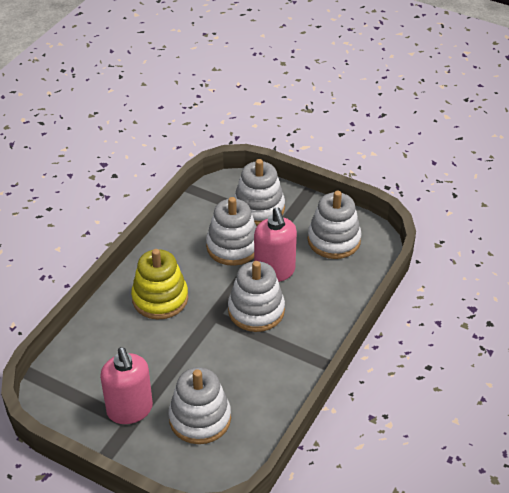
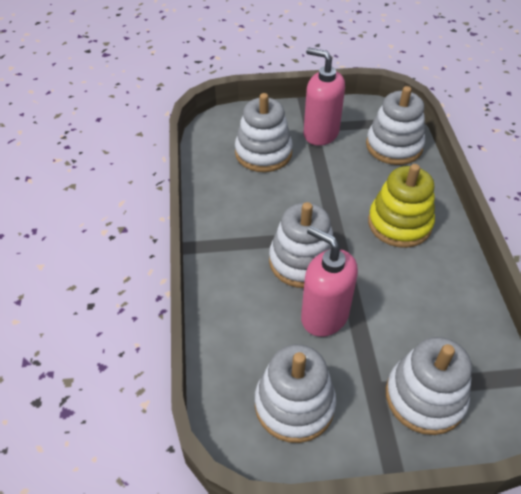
camera: 145 degrees right, 5 degrees up
(233, 246) = (396, 321): white stacking toy -> white stacking toy (394, 146)

